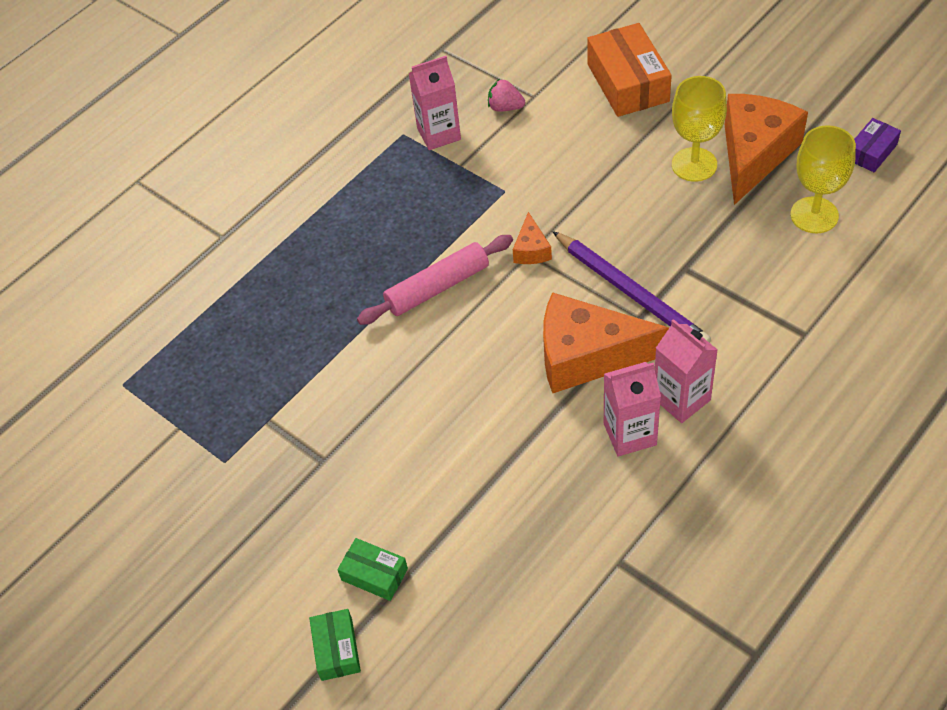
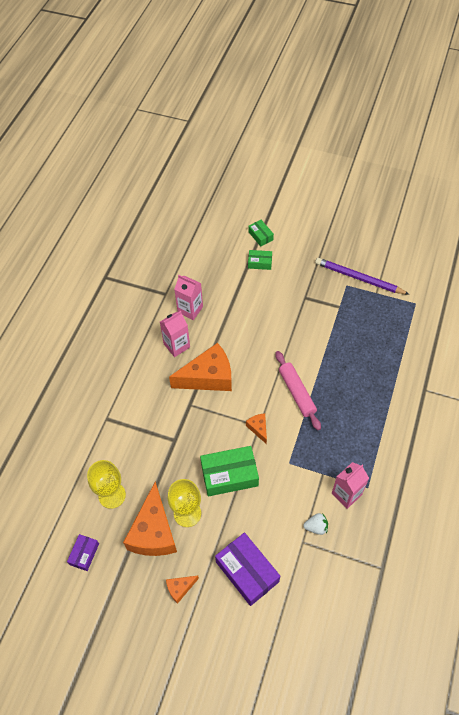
camera: 155 degrees right, 5 degrees up
(437, 287) = (297, 392): pink rolling pin -> pink rolling pin turned 60 degrees counterclockwise
(505, 107) = (316, 527): pink strawberry -> white strawberry
(608, 197) = (229, 475): none -> green box
(628, 83) = (247, 571): orange box -> purple box
(630, 292) = (198, 417): purple pencil -> purple pencil (359, 278)
(681, 399) = (158, 368): pink carton -> pink carton (190, 309)
(731, 86) = (180, 588): none -> orange cheese

